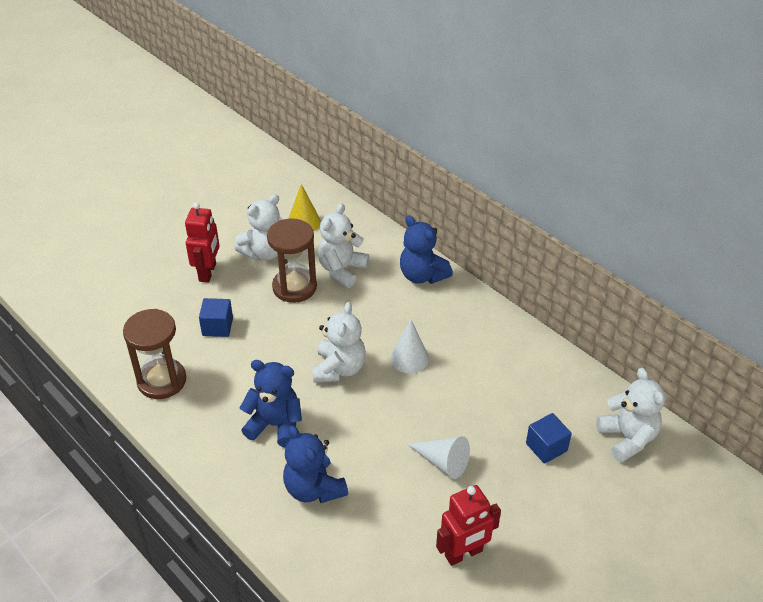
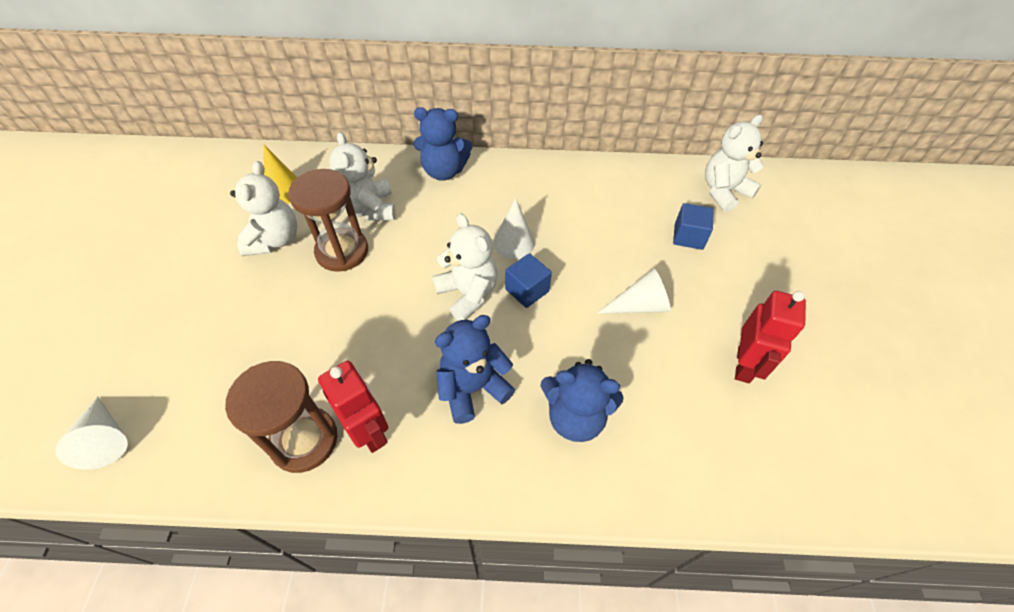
camera: 45 degrees left, 10 degrees up
(80, 307) = (105, 438): none -> white cone
(208, 272) = (233, 296): red robot -> red robot (369, 432)
(217, 326) = (305, 340): blue cube -> blue cube (527, 290)
(627, 438) = (724, 192): white teddy bear -> white teddy bear turned 60 degrees counterclockwise

